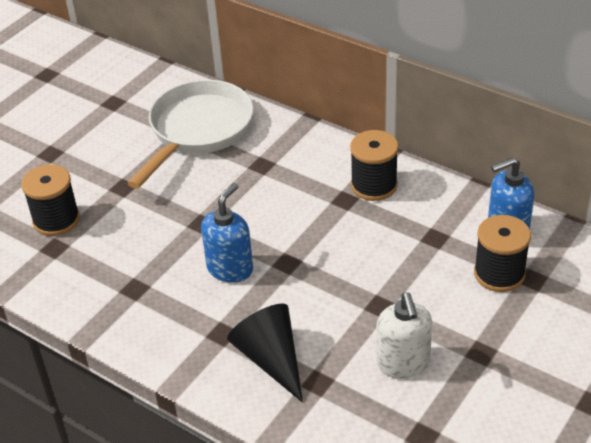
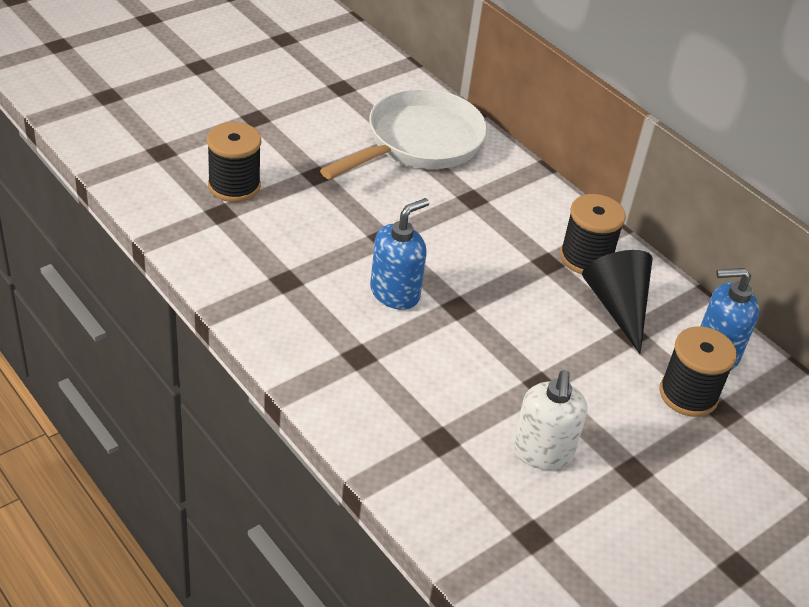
camera: 10 degrees right, 0 degrees up
(271, 359) = (400, 399): black cone -> black cone (617, 307)

